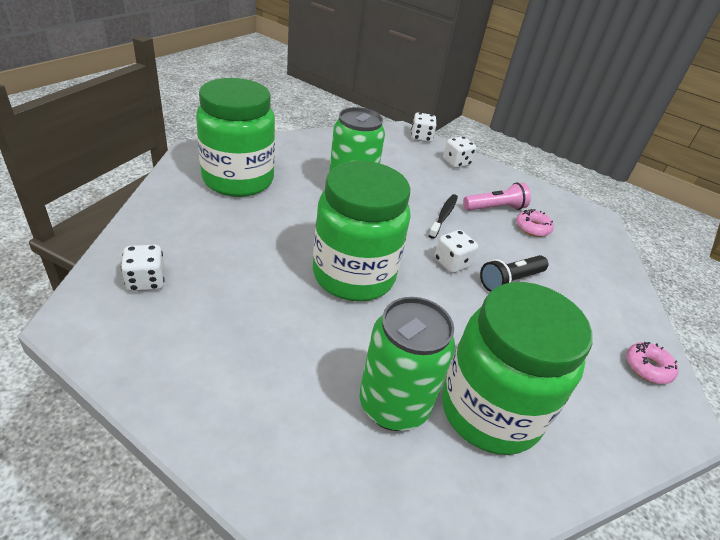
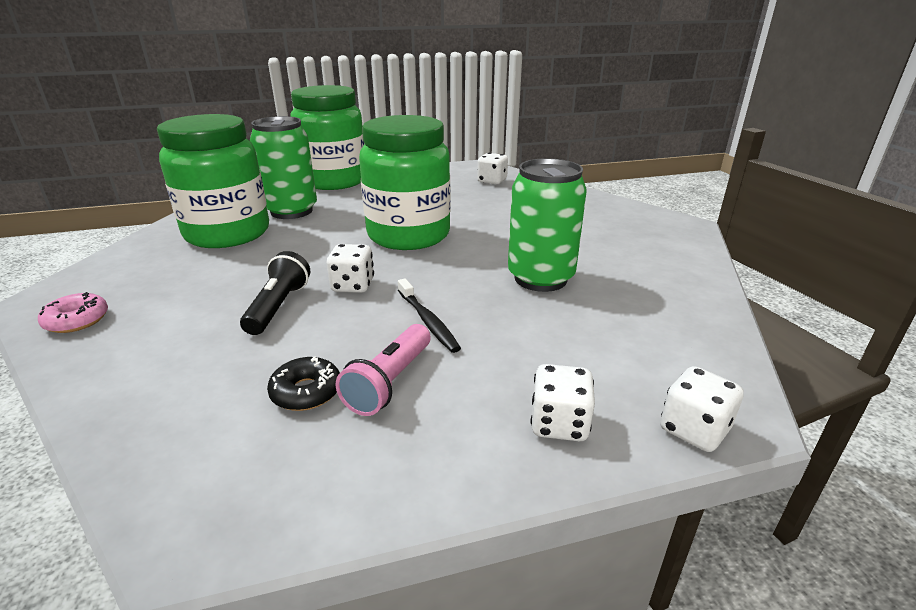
camera: 135 degrees right, 10 degrees down
(238, 180) = (608, 229): green jar -> green jar (334, 181)
(532, 228) = (306, 392): pink donut -> black donut

